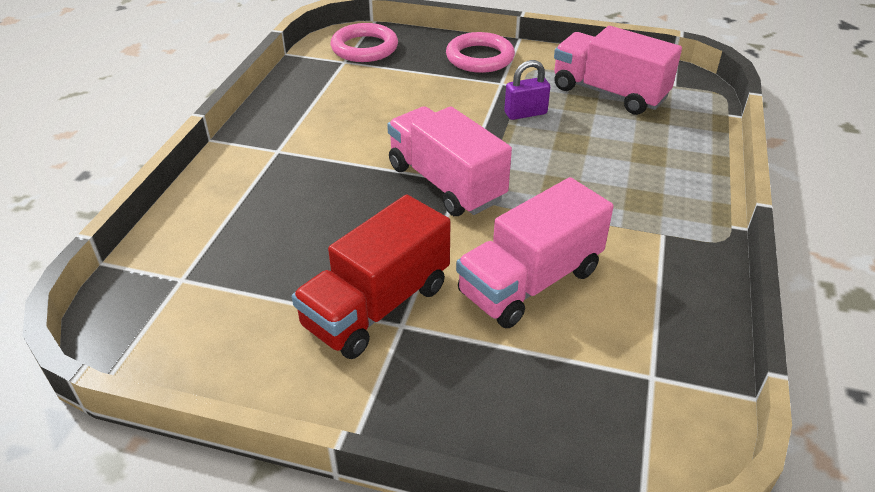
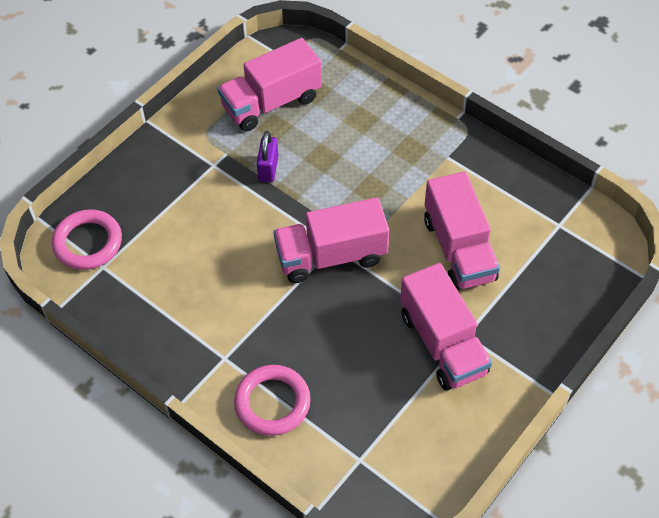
camera: 65 degrees left, 15 degrees up
(377, 306) = (442, 343): red truck -> pink truck
(480, 58) = (163, 163): pink ring -> pink ring (272, 402)

